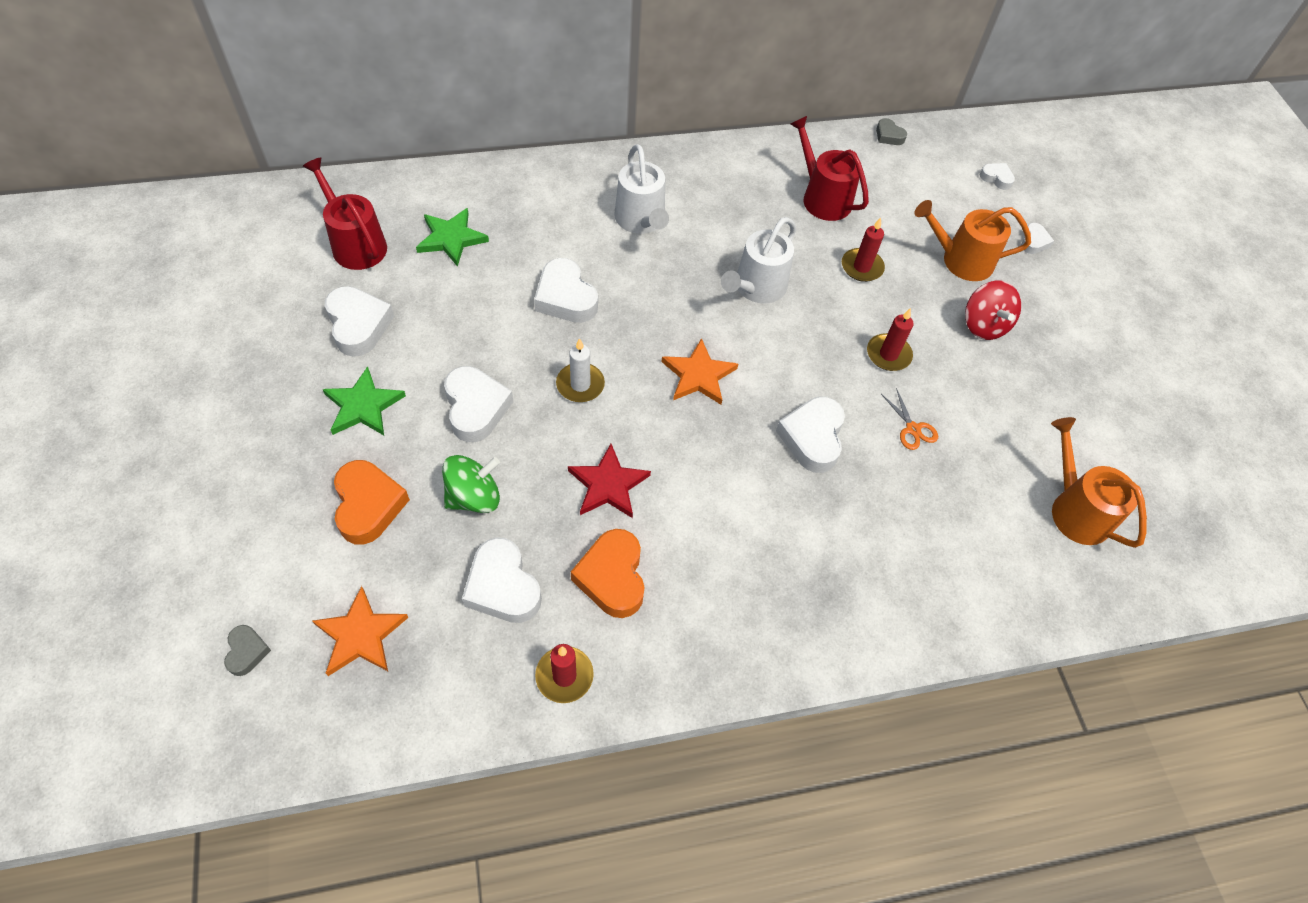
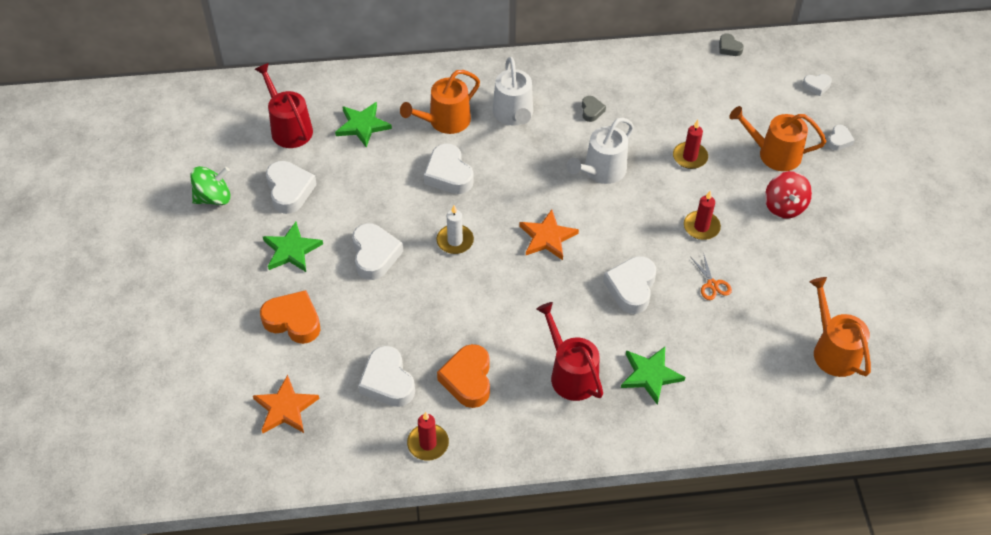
camera: 10 degrees right, 5 degrees down
(247, 651) = (207, 414): grey heart -> grey heart (591, 111)
(368, 505) = (293, 321): orange heart -> orange heart turned 60 degrees counterclockwise
(474, 497) = (370, 318): green spinning top -> green spinning top (213, 198)
(556, 230) = (445, 121): none -> orange watering can
(608, 485) = (470, 315): red star -> none
(822, 198) = (665, 99): red watering can -> red watering can (571, 374)
(852, 557) = (650, 375): none -> green star
(996, 178) = (816, 86): white heart -> white heart turned 135 degrees clockwise

